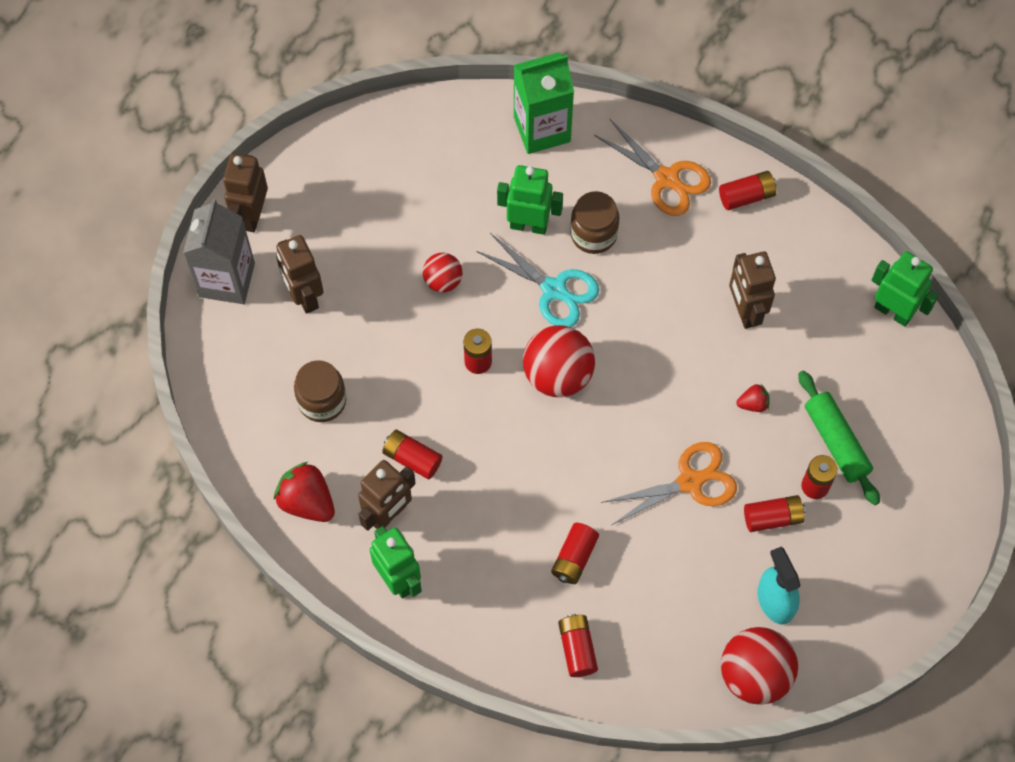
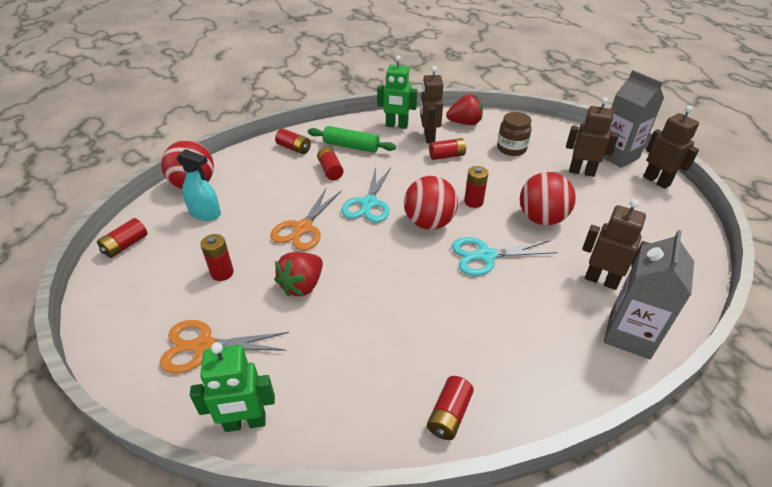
camera: 135 degrees right, 25 degrees down
(443, 281) = (541, 219): red ball -> red ball, size x1.76
(529, 225) = (547, 275): green robot -> none
(542, 129) = (629, 335): green carton -> grey carton
(587, 459) = (369, 203): none -> turquoise scissors
(593, 234) = (508, 300): brown jar -> none
(666, 178) = (516, 375): orange scissors -> orange scissors (204, 346)
(745, 311) = (361, 332): brown robot -> brown robot (601, 280)
(753, 404) = (302, 285): red strawberry -> red strawberry, size x1.90
(772, 517) = (237, 243): red battery -> red battery (126, 245)
(836, 442) = (226, 303): green rolling pin -> green rolling pin (351, 146)

